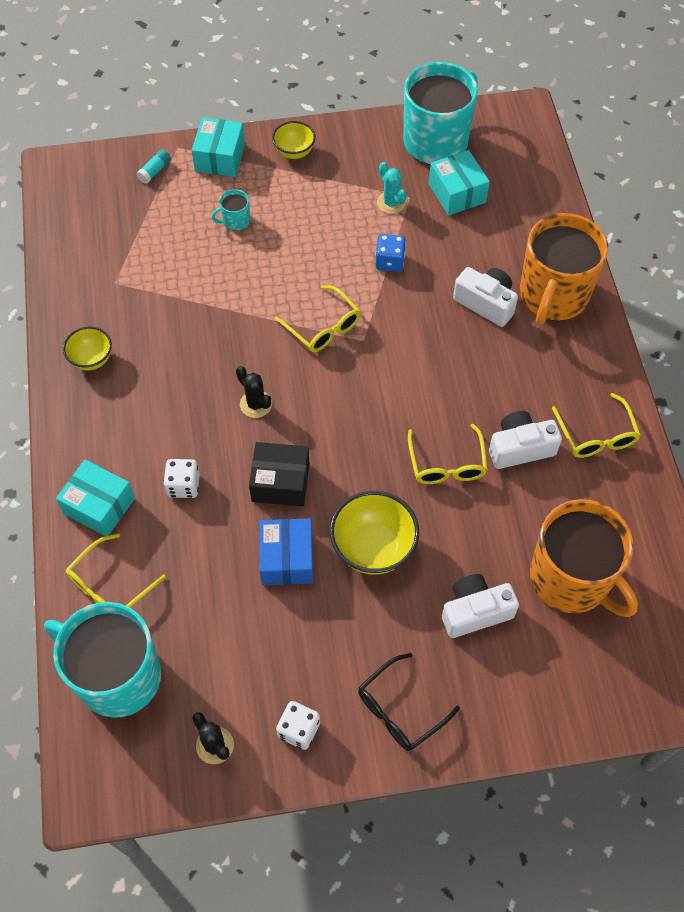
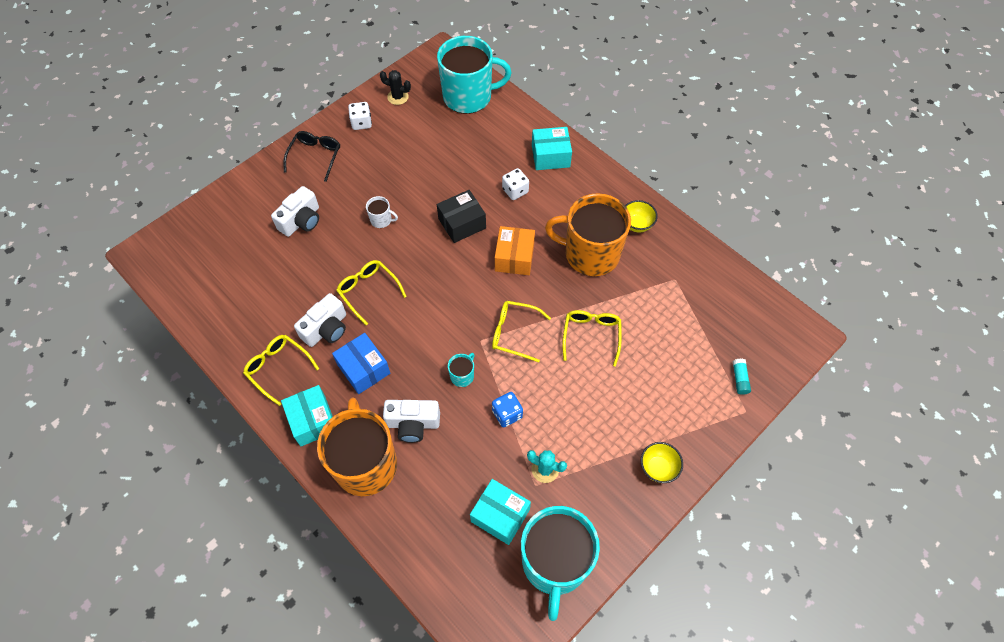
camera: 145 degrees right, 0 degrees up
(110, 586) = (508, 127): yellow glasses -> yellow glasses (591, 336)
(220, 158) = (707, 423): turquoise box -> turquoise box (313, 420)
(235, 221) = (644, 375): turquoise mug -> turquoise mug (462, 375)
(256, 404) = (514, 257): black cactus -> orange box
(287, 559) = (426, 188): blue box -> blue box (364, 369)
(373, 548) = (381, 220): yellow bowl -> white mug
(571, 579) = (252, 268): orange mug -> orange mug (590, 254)

